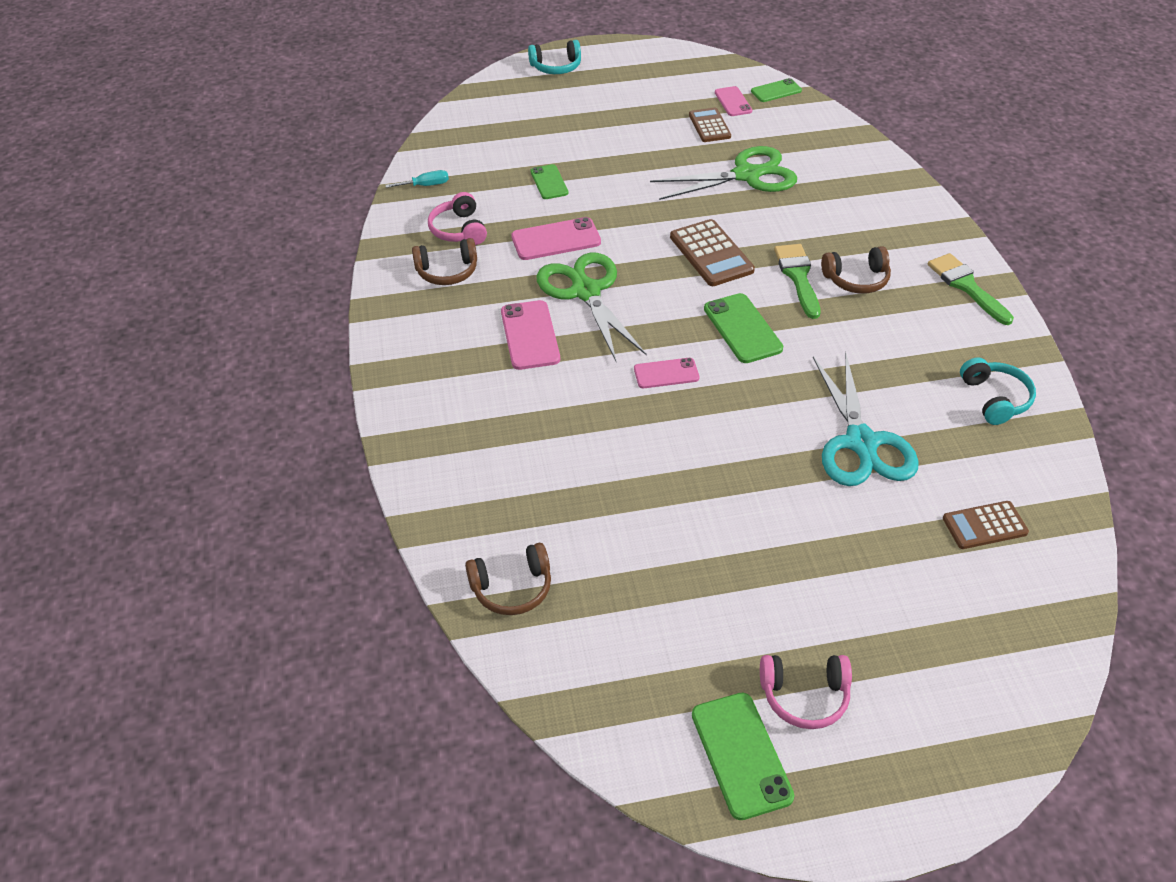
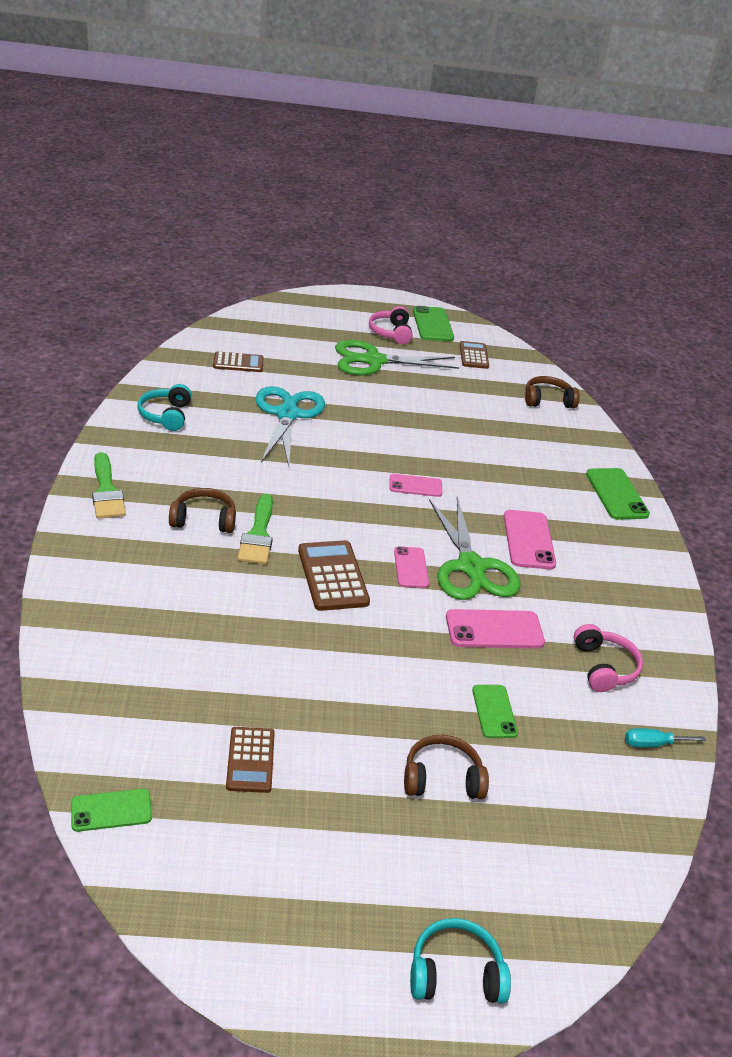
camera: 175 degrees left, 10 degrees down
(447, 271) = (612, 619): brown headphones -> brown headphones (442, 778)
(646, 674) = (474, 356): none -> brown calculator
(733, 102) = (191, 802): pink phone -> pink phone (411, 567)
(742, 328) = (335, 503): green phone -> green phone (616, 494)
(747, 175) = (243, 664): green scissors -> green scissors (373, 361)
(804, 695) = (391, 333): pink headphones -> pink headphones turned 105 degrees counterclockwise

